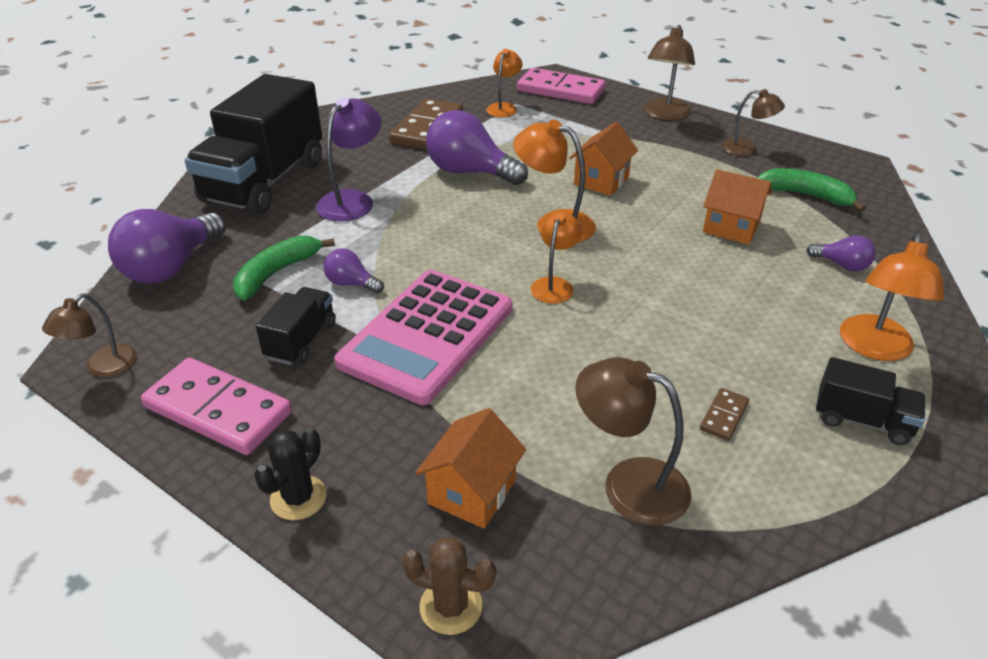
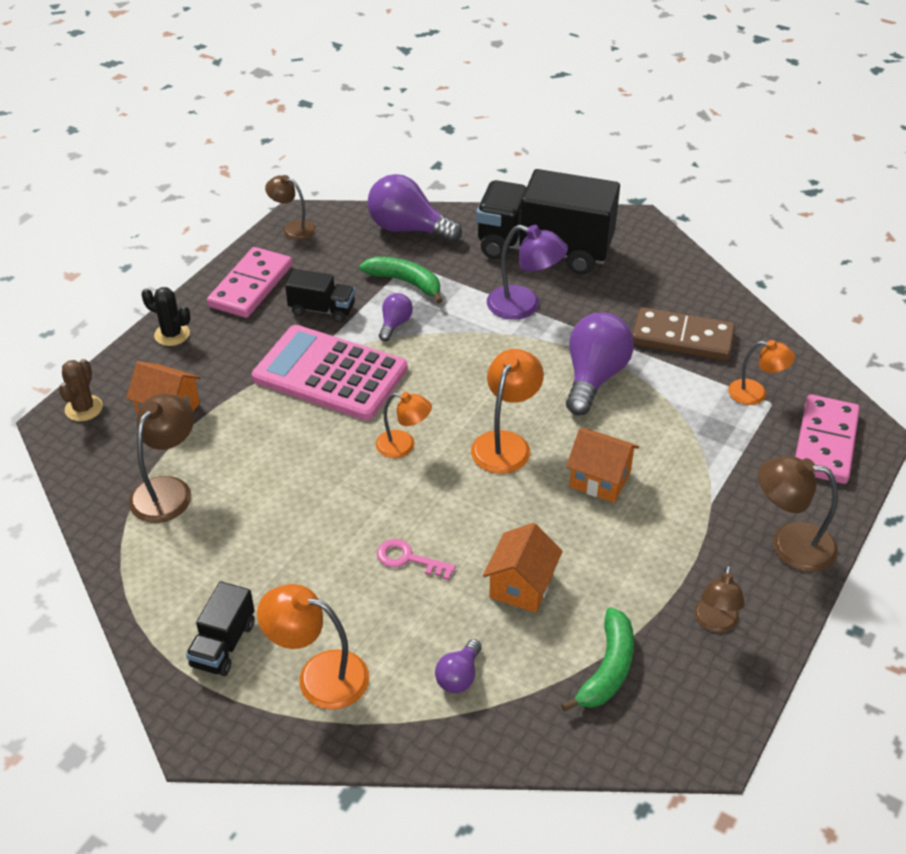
camera: 85 degrees right, 5 degrees up
(712, 287) = (408, 559): none -> pink key
(724, 416) = (232, 550): brown domino -> none

